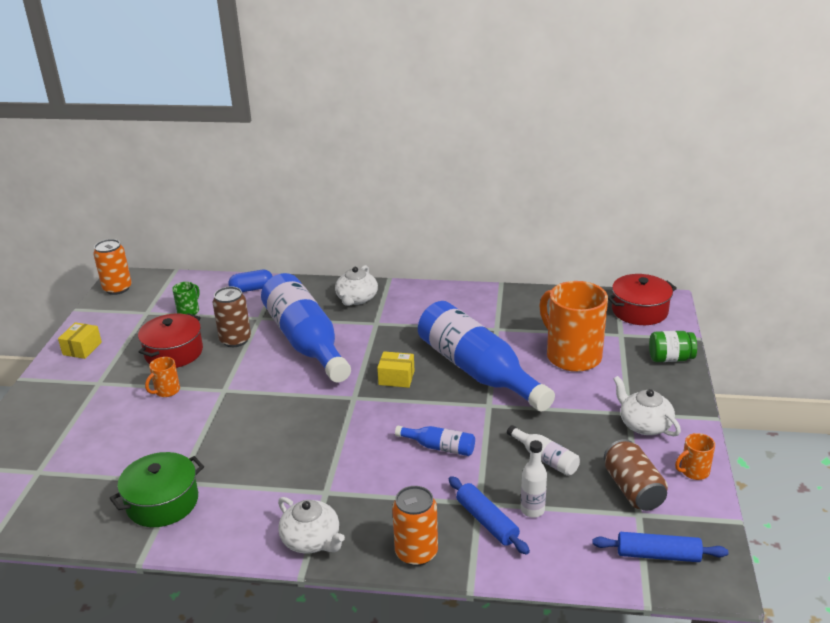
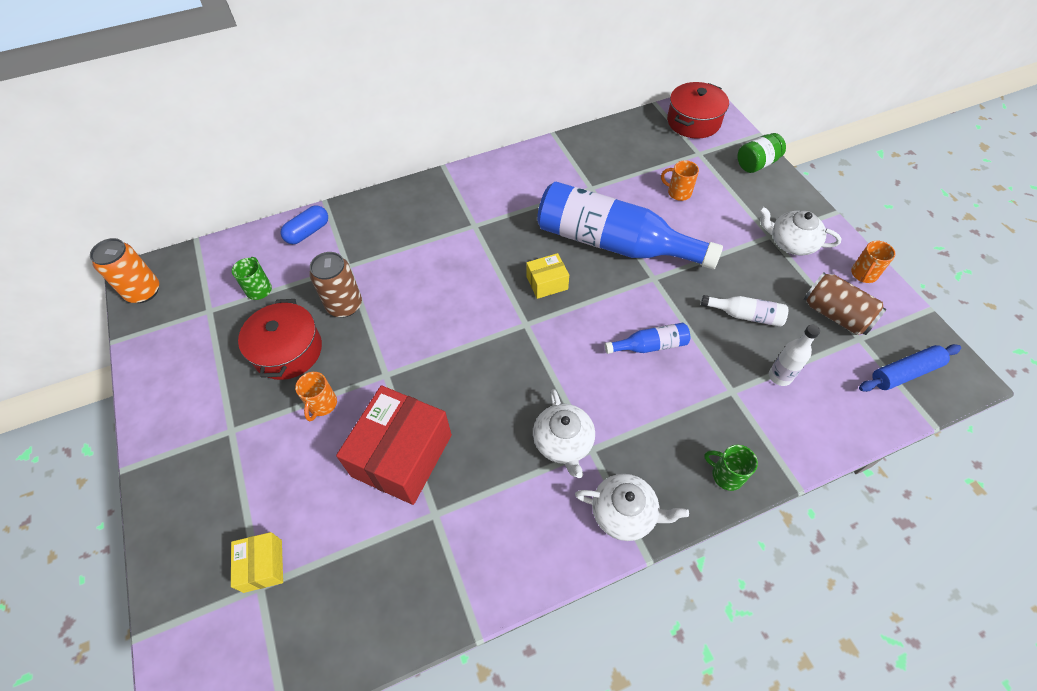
camera: 30 degrees left, 25 degrees up
(82, 348) = (169, 392): yellow box -> yellow box (263, 565)
(162, 502) = (439, 549): green pot -> none
(190, 440) = (402, 455): none -> red box
(306, 342) = (422, 276): blue bottle -> none
(356, 299) = (431, 203): white teapot -> white teapot (563, 442)
(416, 553) = (726, 475): orange can -> green mug
(487, 521) = (754, 408): blue rolling pin -> none
(571, 355) = (678, 192): orange mug -> orange mug, size x0.44

